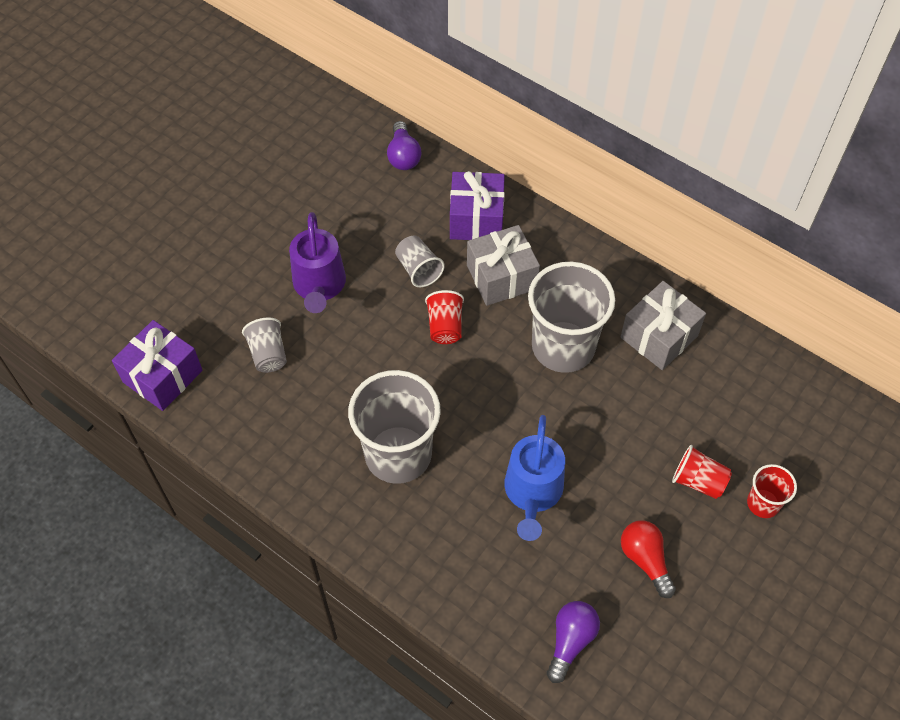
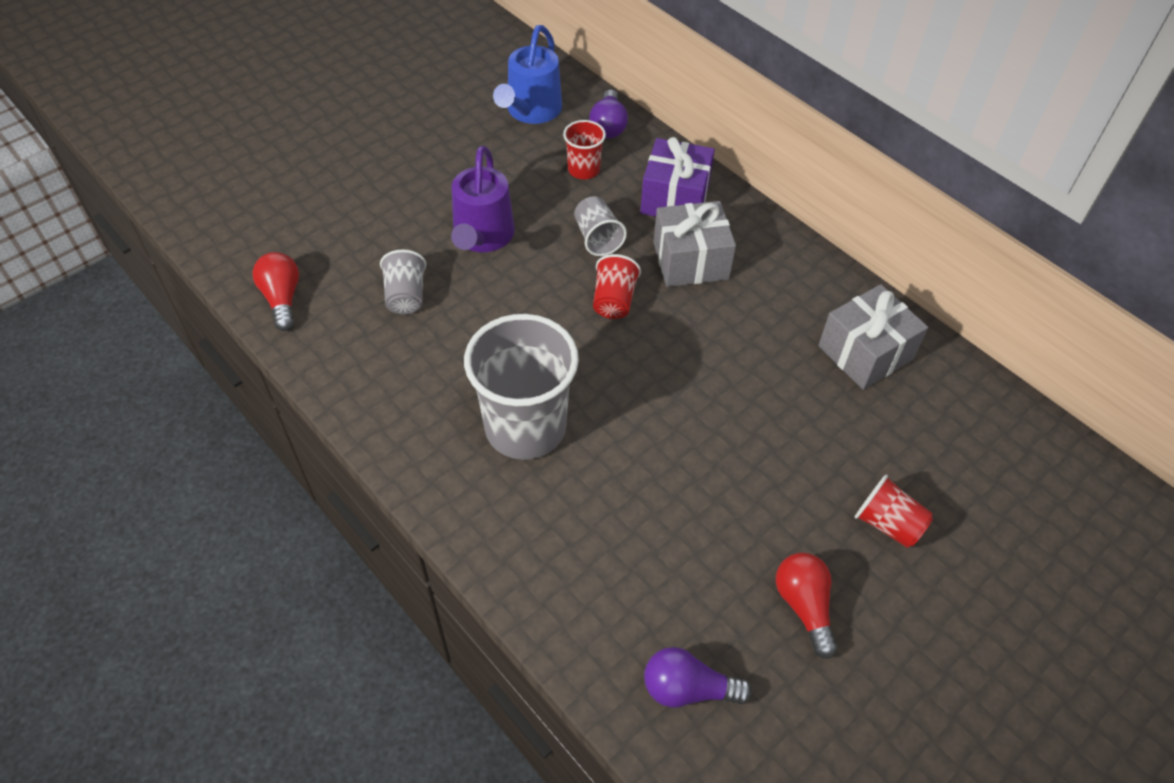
camera: 10 degrees right, 5 degrees down
(162, 376) = (282, 299): purple gift -> red light bulb
(532, 493) = (677, 501): blue watering can -> blue watering can (531, 111)
(563, 347) = (747, 345): grey cup -> none
(570, 641) = (688, 689): purple light bulb -> purple light bulb turned 120 degrees counterclockwise
(763, 503) = (968, 566): red cup -> red cup (583, 170)

